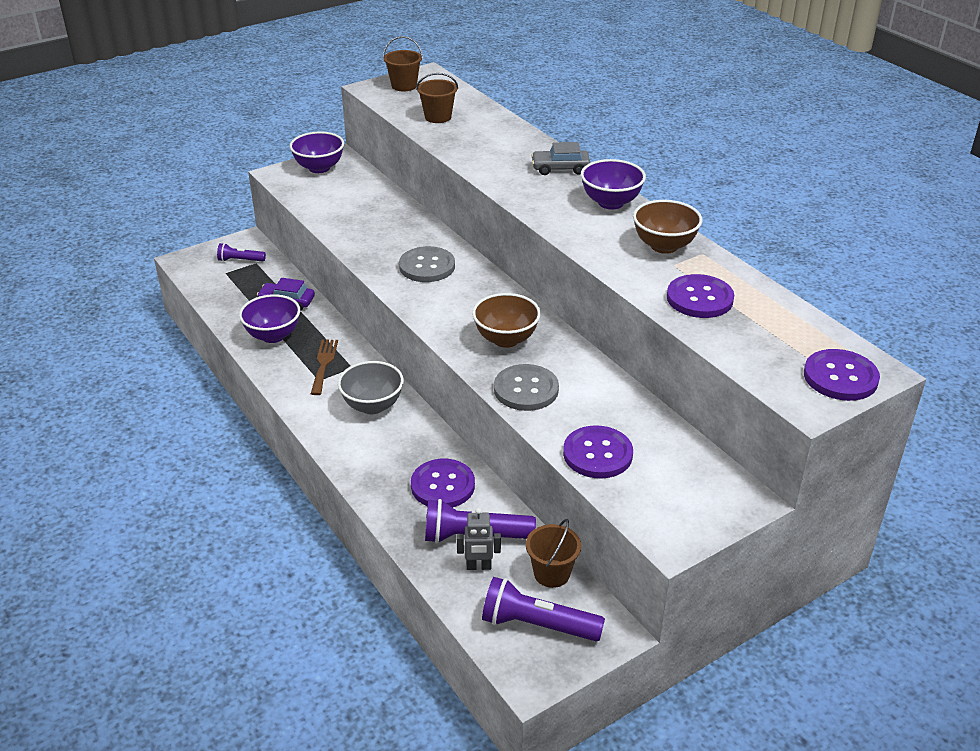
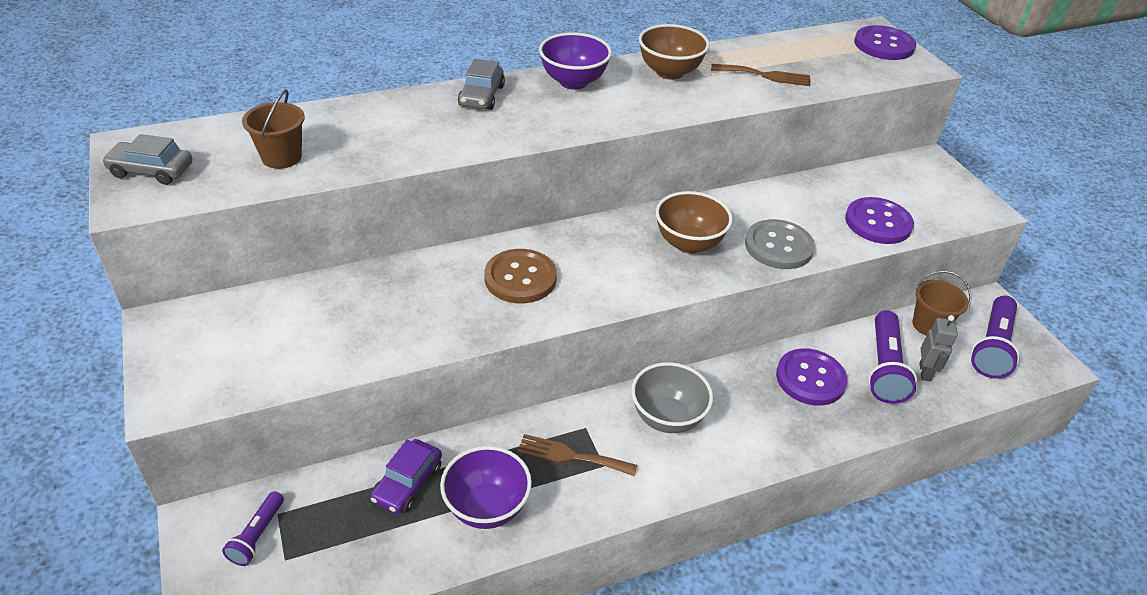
camera: 80 degrees left, 5 degrees up
(319, 168) = (184, 348): purple bowl -> none
(404, 86) = (151, 171): brown bucket -> grey car
(427, 266) = (520, 278): grey button -> brown button
(699, 298) = (765, 75): purple button -> brown fork

